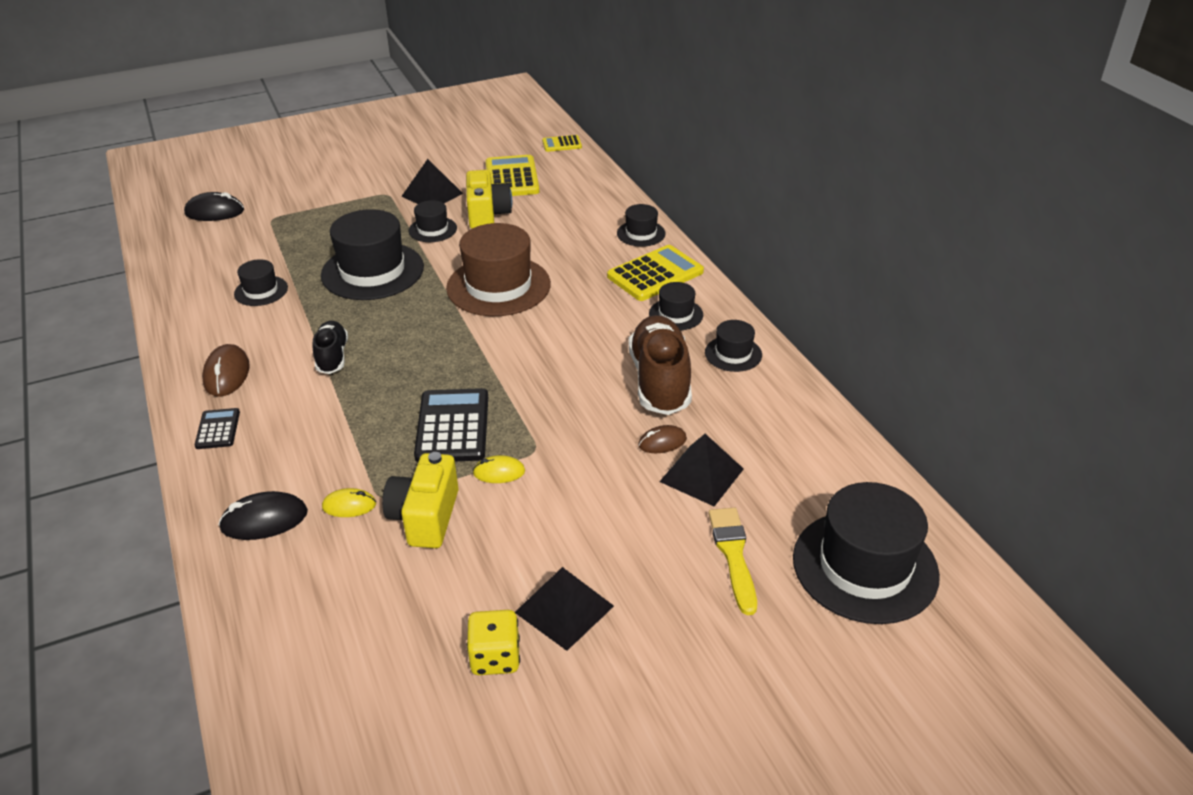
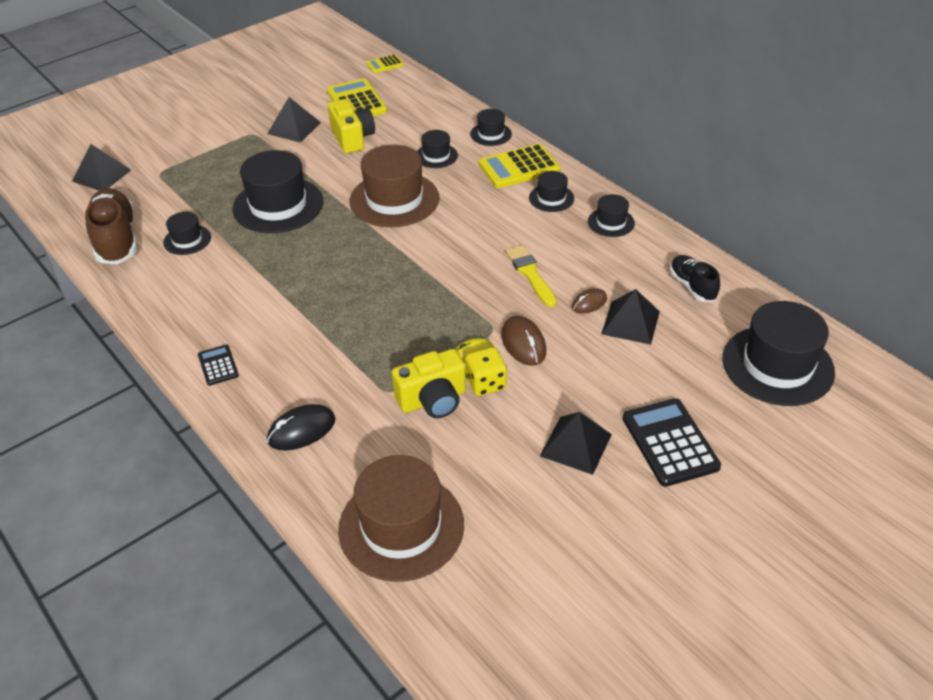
camera: 15 degrees left, 5 degrees up
(215, 212) = (101, 175): black mouse -> black pyramid
(227, 374) = (198, 318): brown mouse -> brown mouse (523, 343)
(312, 659) = (401, 527): none -> brown hat
(332, 356) = (284, 285): black shoe -> black shoe (692, 286)
(349, 505) = (366, 404): yellow mouse -> none
(425, 517) = (433, 400): yellow camera -> yellow camera turned 105 degrees counterclockwise
(432, 229) = (311, 159): black hat -> black hat (436, 156)
(452, 426) = (417, 324): black calculator -> black calculator (670, 442)
(495, 657) = (542, 492): yellow dice -> yellow dice (485, 383)
(655, 274) = (519, 167): yellow calculator -> yellow calculator turned 150 degrees counterclockwise
(660, 381) = (564, 255): brown shoe -> brown shoe (116, 239)
(733, 555) = (681, 377): yellow brush -> yellow brush (530, 274)

